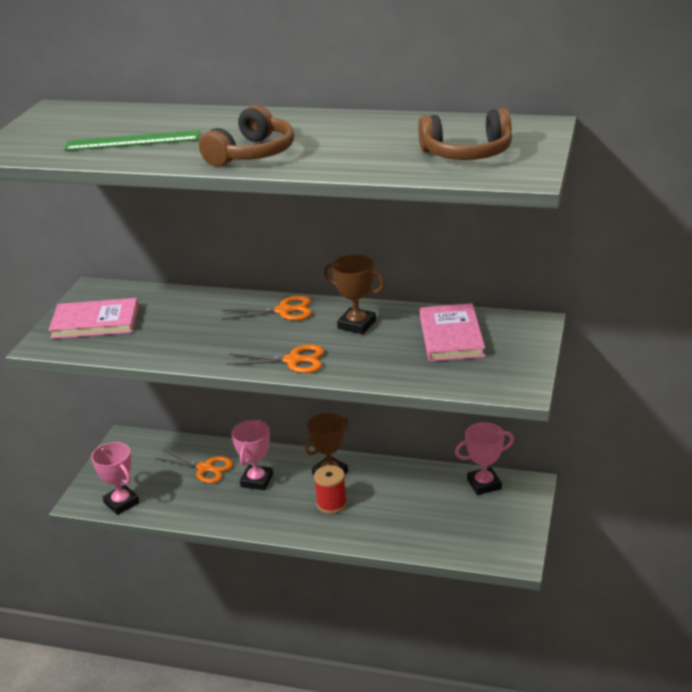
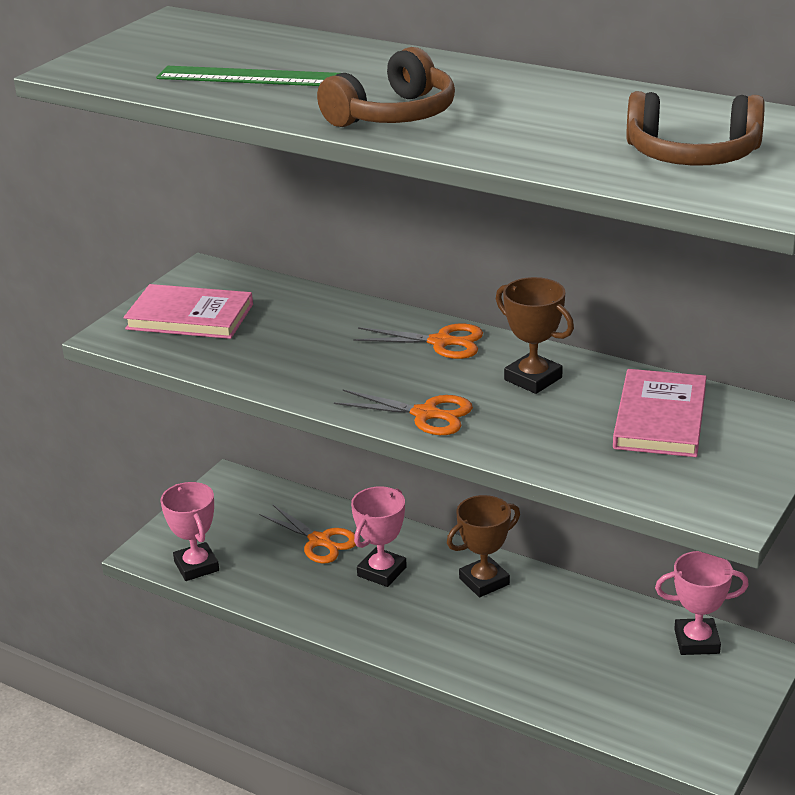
camera: 15 degrees right, 0 degrees up
(331, 504) = (471, 625): red spool -> none

